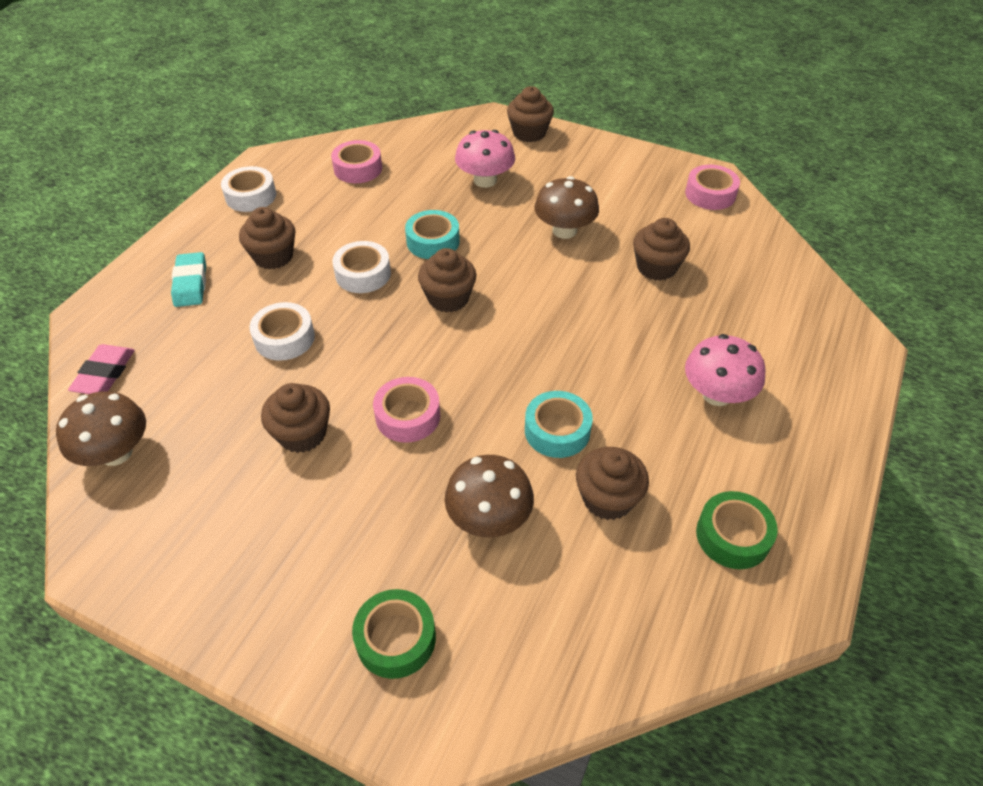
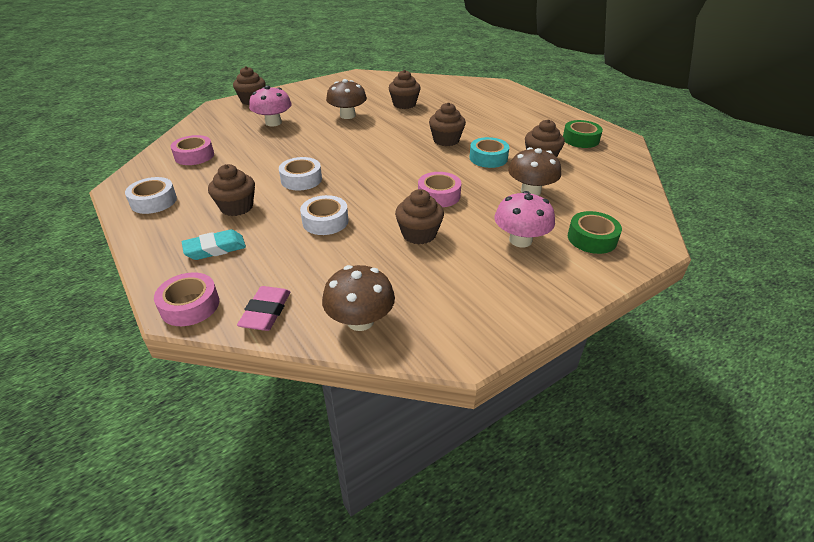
camera: 60 degrees left, 10 degrees down
(105, 374) = (266, 312): pink eraser -> pink eraser turned 60 degrees clockwise
(190, 283) = (215, 249): turquoise eraser -> turquoise eraser turned 45 degrees counterclockwise
(433, 241) = (304, 151): turquoise tape -> none
(448, 298) = (359, 159): brown cupcake -> brown cupcake (446, 140)
(710, 194) = (370, 79): pink tape -> pink tape (190, 305)
(717, 394) = (499, 118): pink mushroom -> pink mushroom (520, 240)

